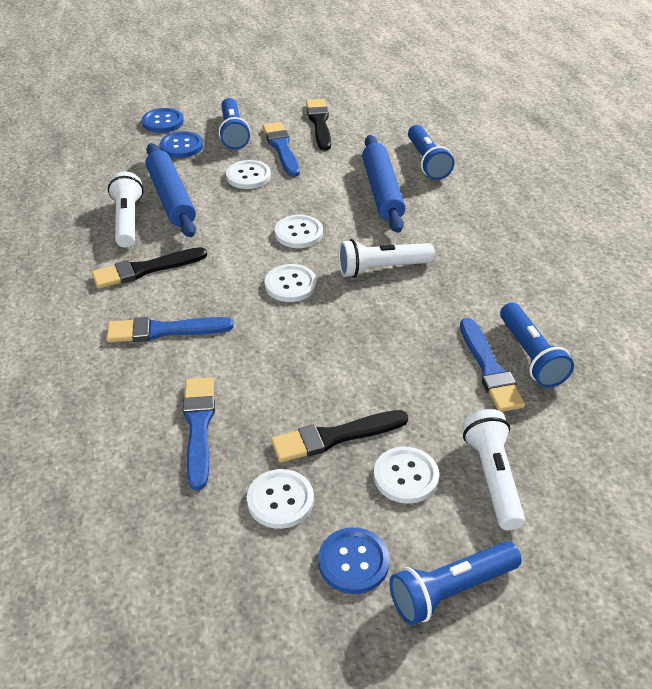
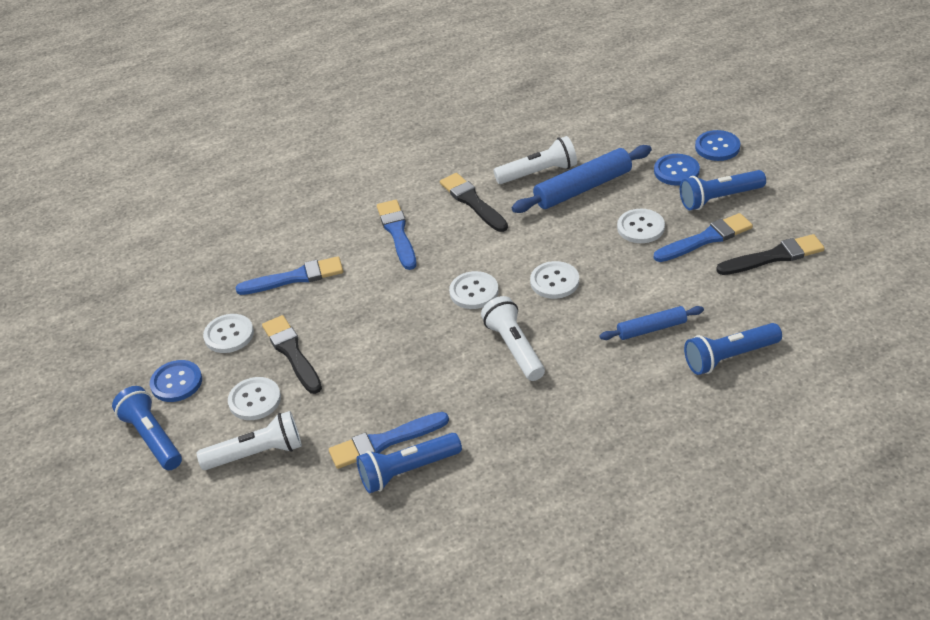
camera: 85 degrees right, 0 degrees up
(382, 191) = (651, 329): blue rolling pin -> blue rolling pin, size x0.59

